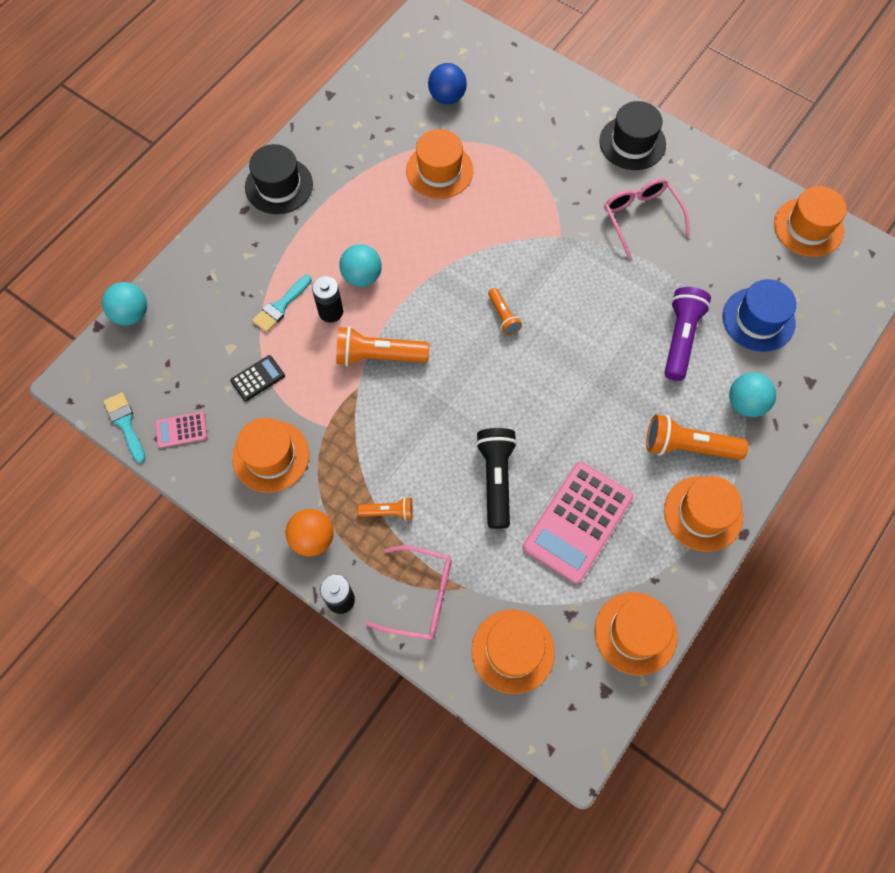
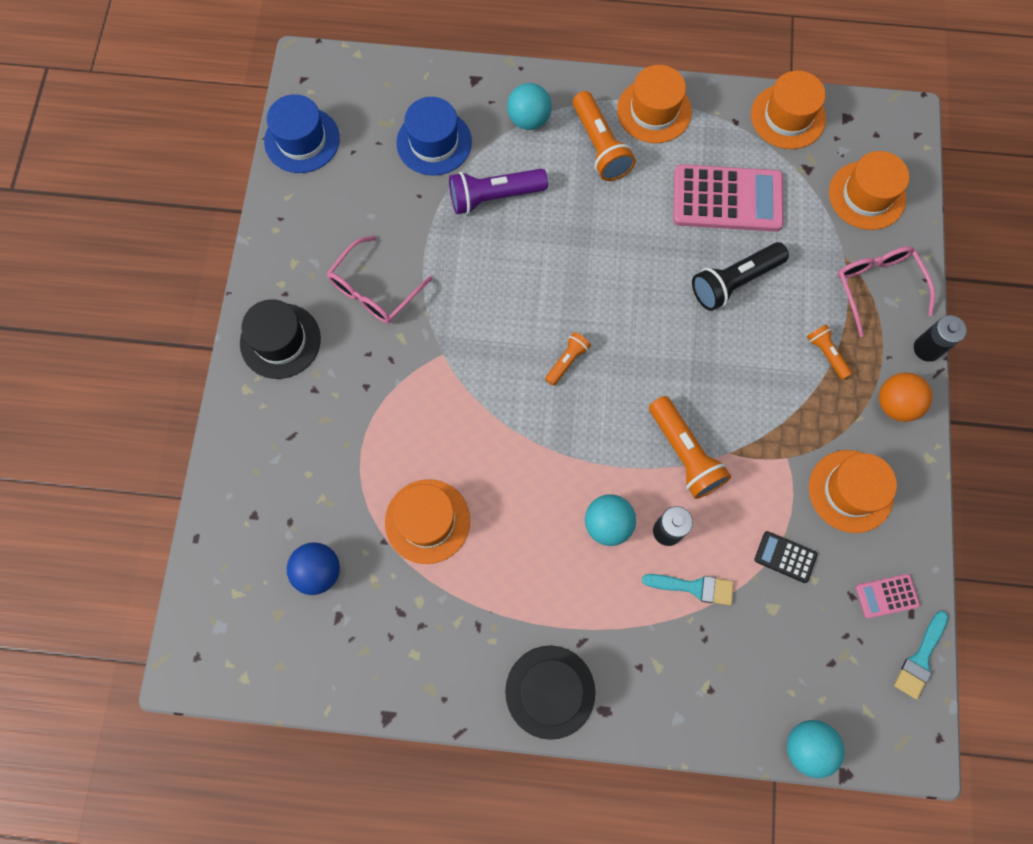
camera: 120 degrees left, 5 degrees up
(181, 430) = (886, 596): pink calculator -> pink calculator turned 120 degrees clockwise
(808, 227) = (302, 140): orange hat -> blue hat

